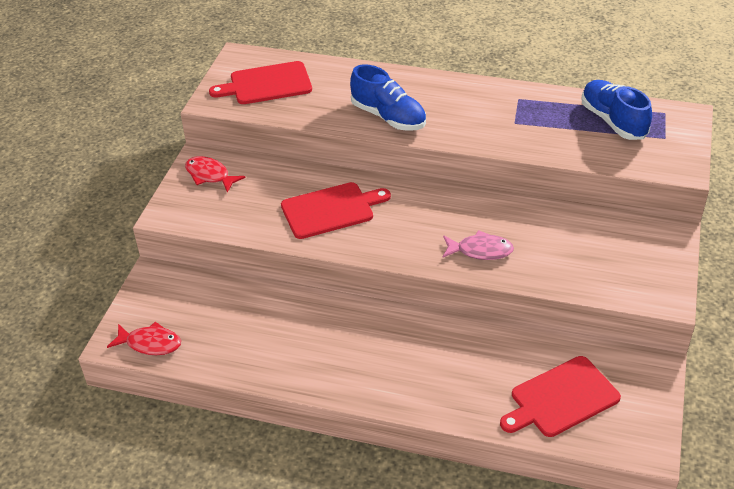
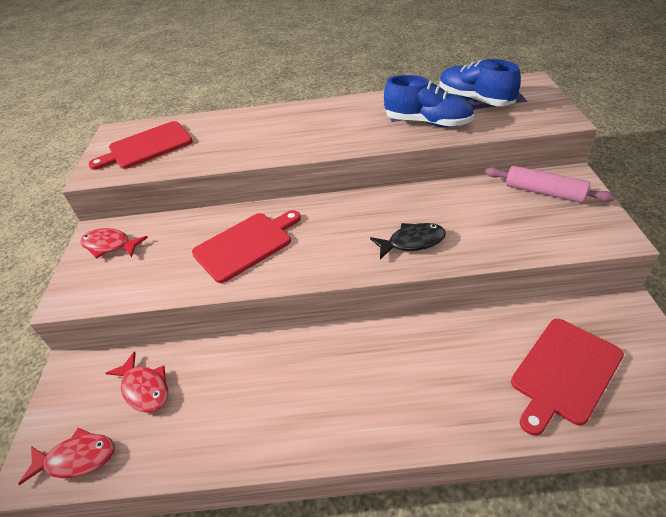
camera: 15 degrees left, 0 degrees up
(211, 309) = (144, 388): none -> red fish
(388, 117) = (274, 144): blue shoe -> blue shoe (428, 122)
(480, 251) = (412, 242): pink fish -> black fish
(634, 239) = (544, 192): none -> pink rolling pin

